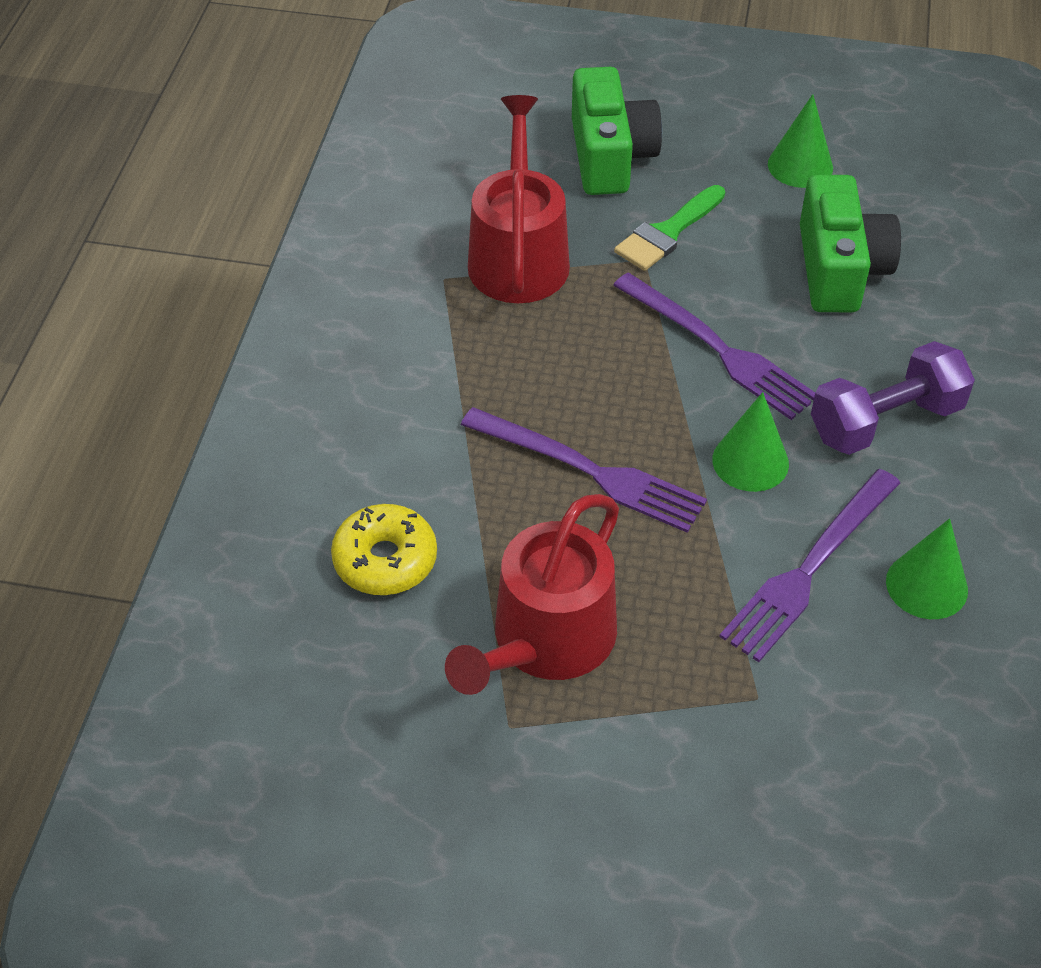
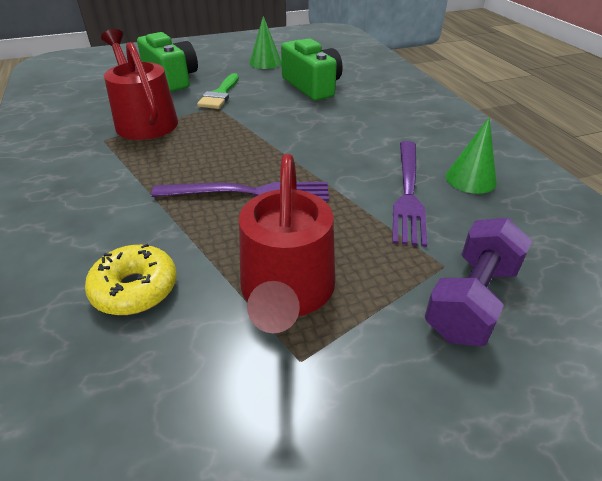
camera: 30 degrees left, 10 degrees down
(717, 349) = (279, 125): purple fork -> none
(750, 461) = (335, 160): green cone -> none
(885, 421) = (384, 126): purple dumbbell -> purple dumbbell (471, 299)

